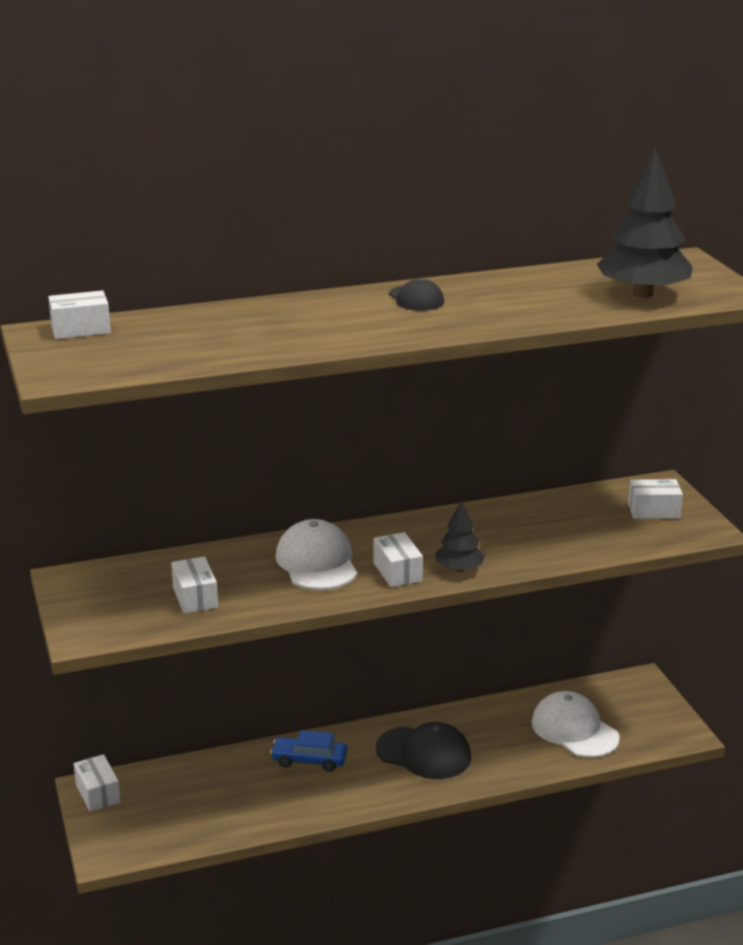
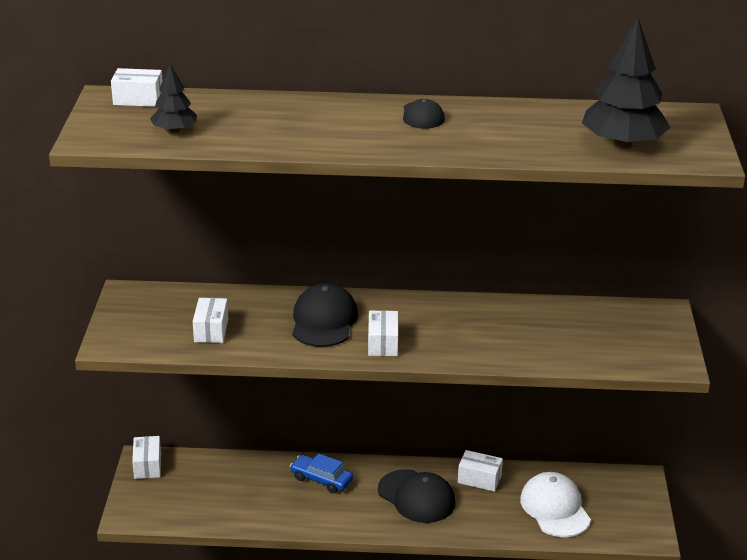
camera: 20 degrees right, 5 degrees up
(317, 562) = (324, 321): white cap -> black cap
(459, 569) = (435, 352): black tree -> black tree (174, 130)
(653, 511) = (640, 335): white box -> white box (479, 479)

